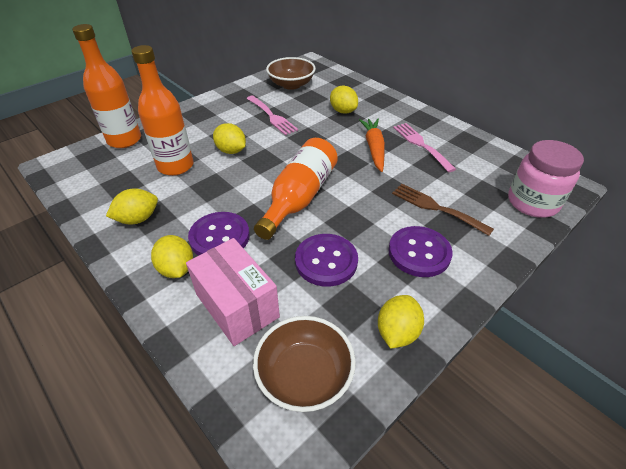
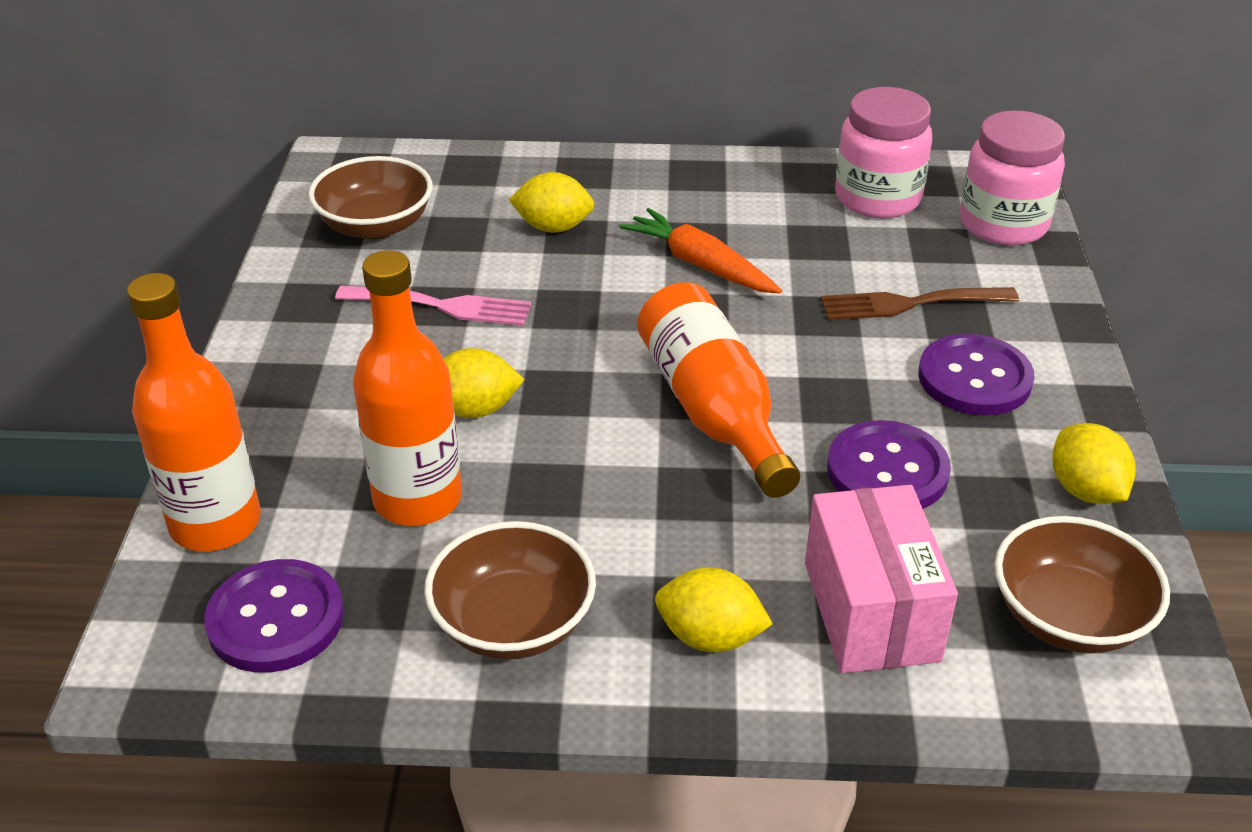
camera: 45 degrees left, 5 degrees down
(138, 219) = (513, 622): yellow lemon -> brown bowl
(219, 237) = (694, 548): purple button -> purple button (276, 619)
(237, 305) = (871, 611): pink box -> pink box turned 75 degrees clockwise
(421, 145) = (758, 219): pink fork -> none
(485, 162) = (877, 198): none -> pink jar

